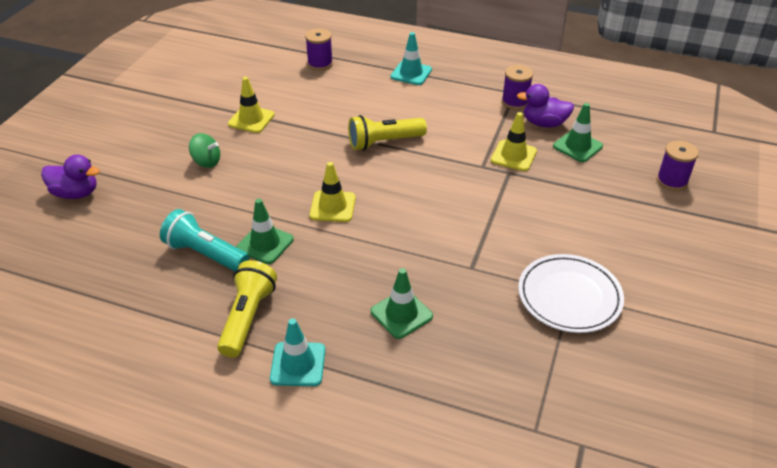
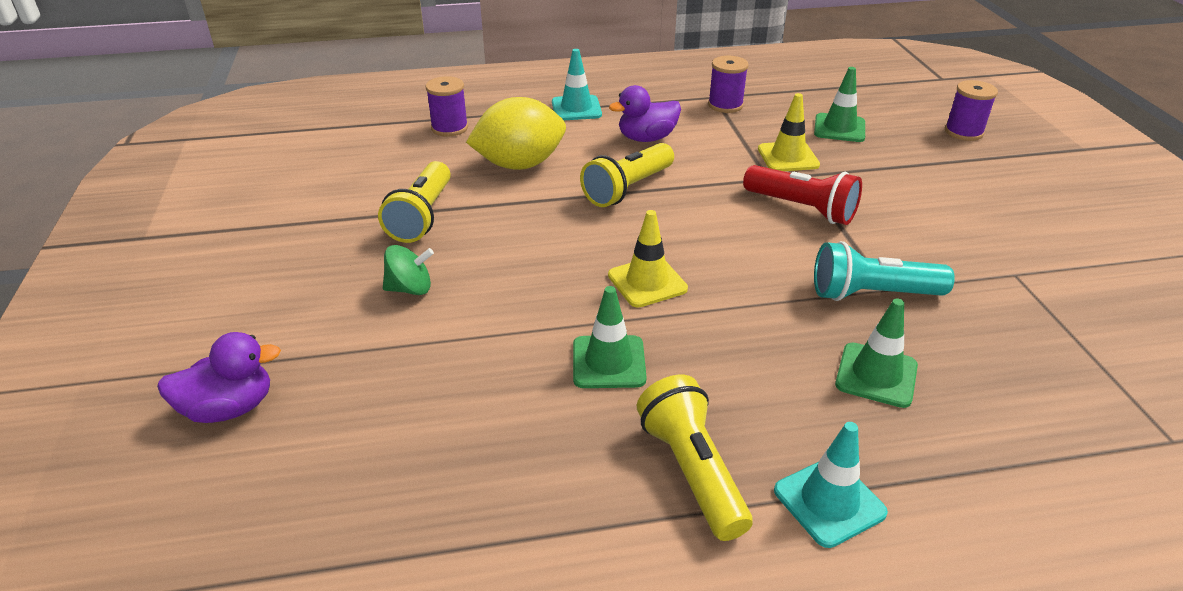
camera: 30 degrees left, 5 degrees down
(205, 254) = (537, 411): turquoise flashlight -> turquoise flashlight (872, 294)
(251, 119) = (422, 216): yellow traffic cone -> yellow flashlight
(336, 103) = (519, 164): none -> yellow lemon
(479, 195) = (801, 209): none -> red flashlight
(544, 123) = (780, 117): purple duck -> purple duck (646, 138)
(569, 296) = (1018, 278): white plate -> none

